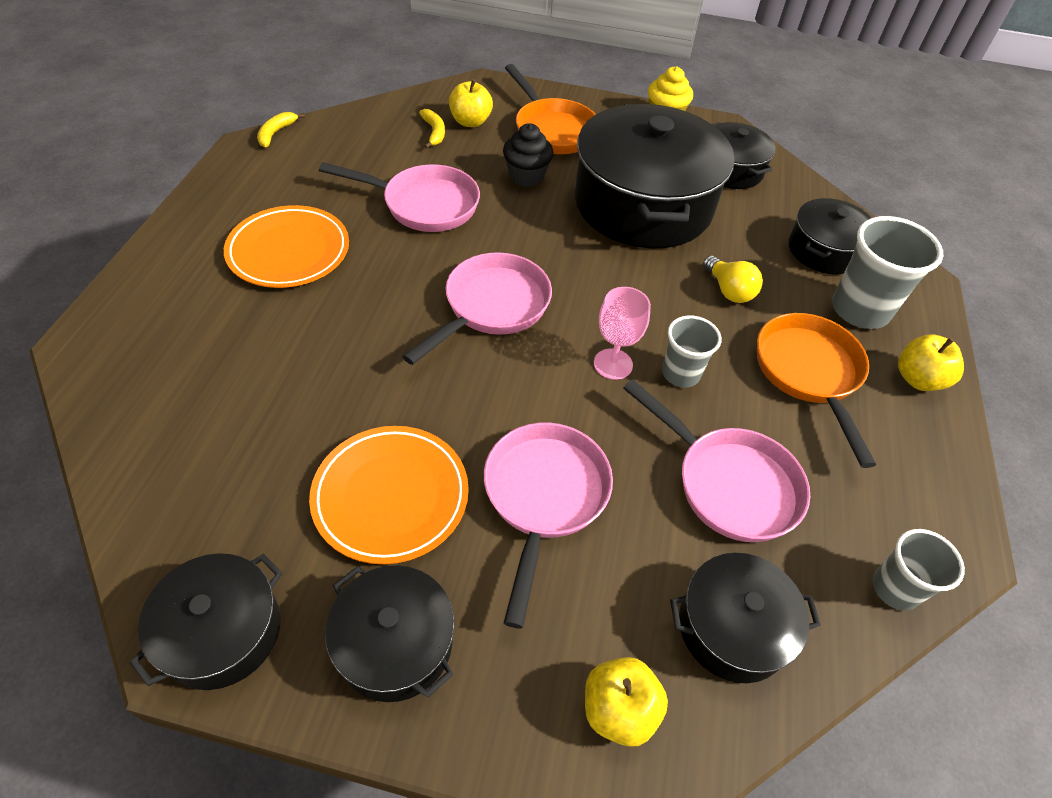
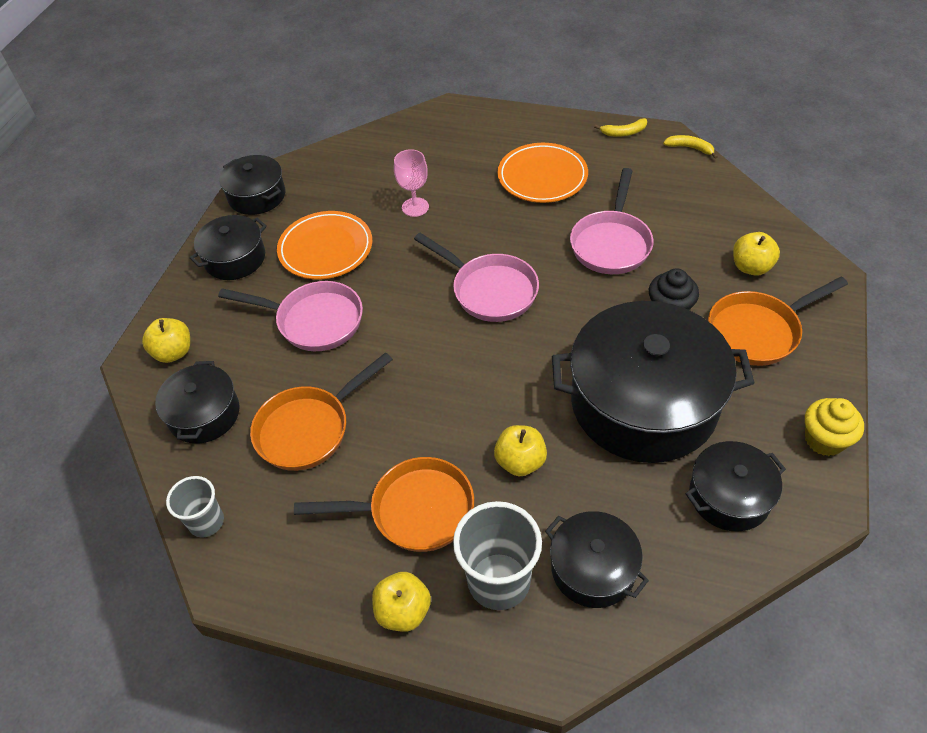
camera: 100 degrees right, 0 degrees up
(434, 132) = (723, 242): yellow banana -> yellow banana (624, 132)
(613, 364) = (428, 365): pink goblet -> pink goblet (415, 207)
(680, 373) = (417, 410): grey cup -> none
(729, 290) = (520, 462): yellow light bulb -> yellow apple
(729, 483) = (309, 428): pink pan -> orange pan

